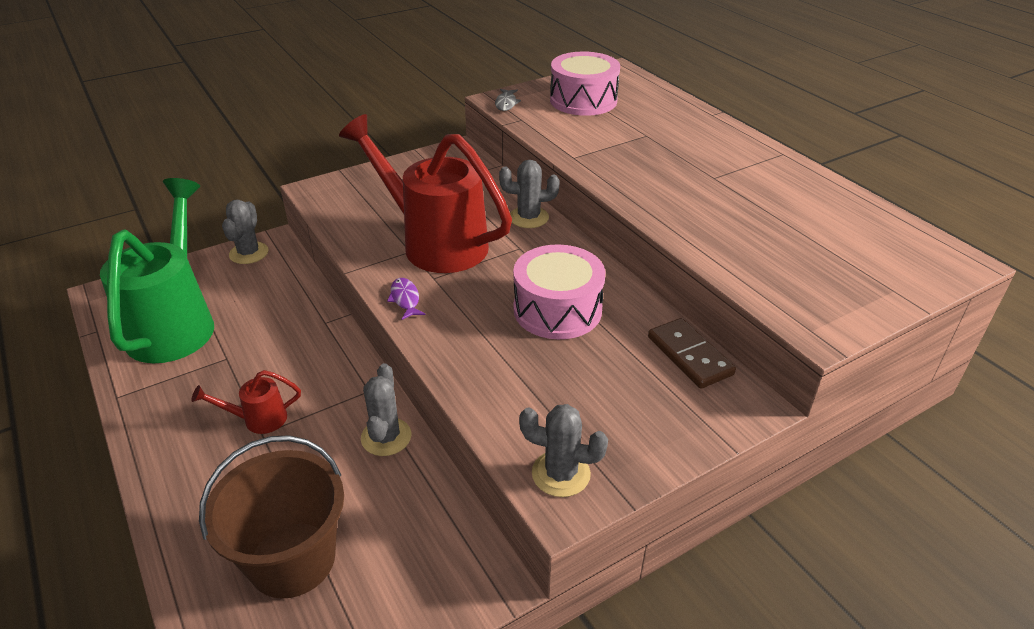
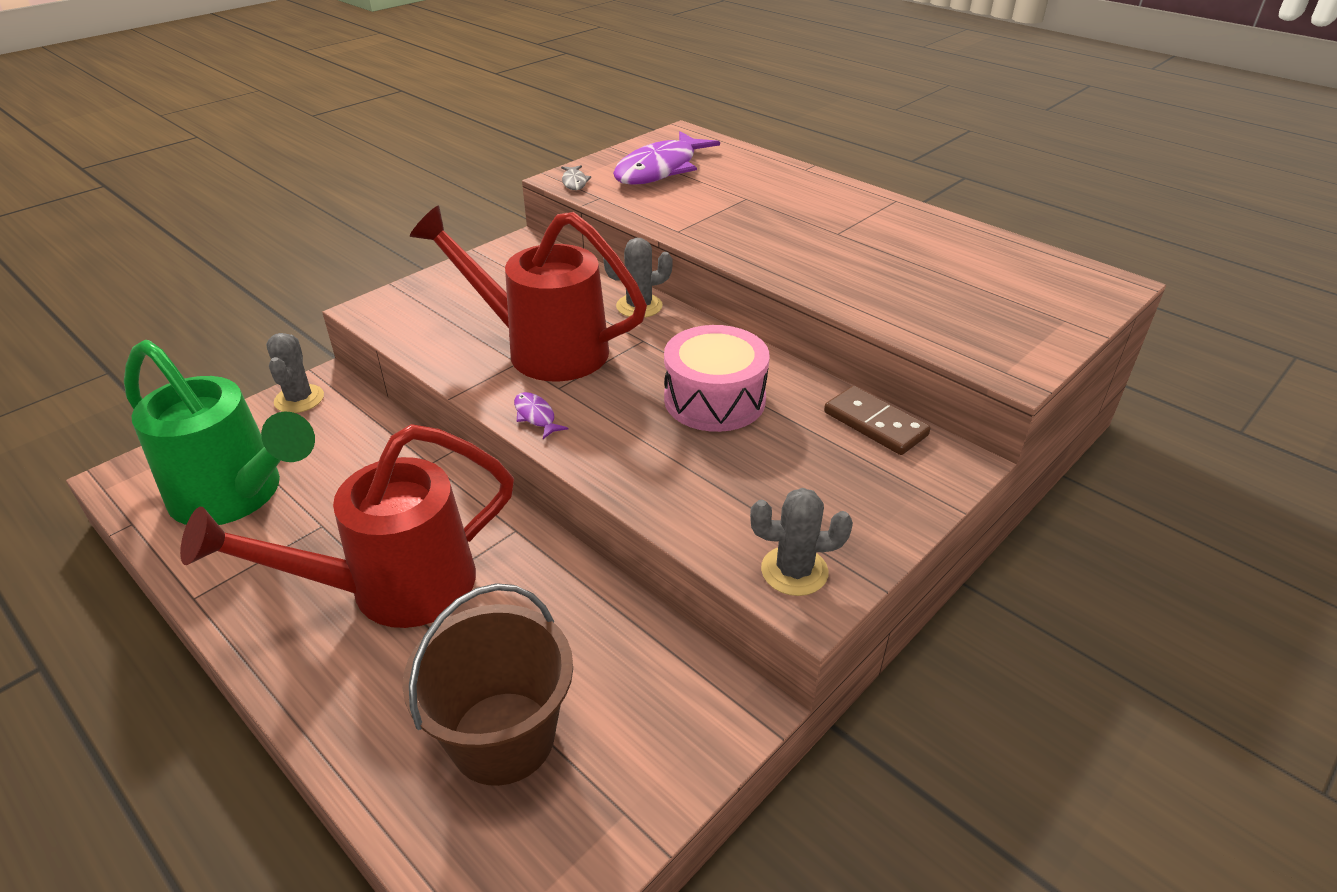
camera: 15 degrees left, 0 degrees up
(175, 323) = (236, 496): green watering can -> green watering can turned 135 degrees clockwise
(258, 419) = (393, 588): red watering can -> red watering can, size x2.38
(386, 437) = (558, 577): grey cactus -> none
(583, 100) = (660, 169): pink drum -> purple fish

